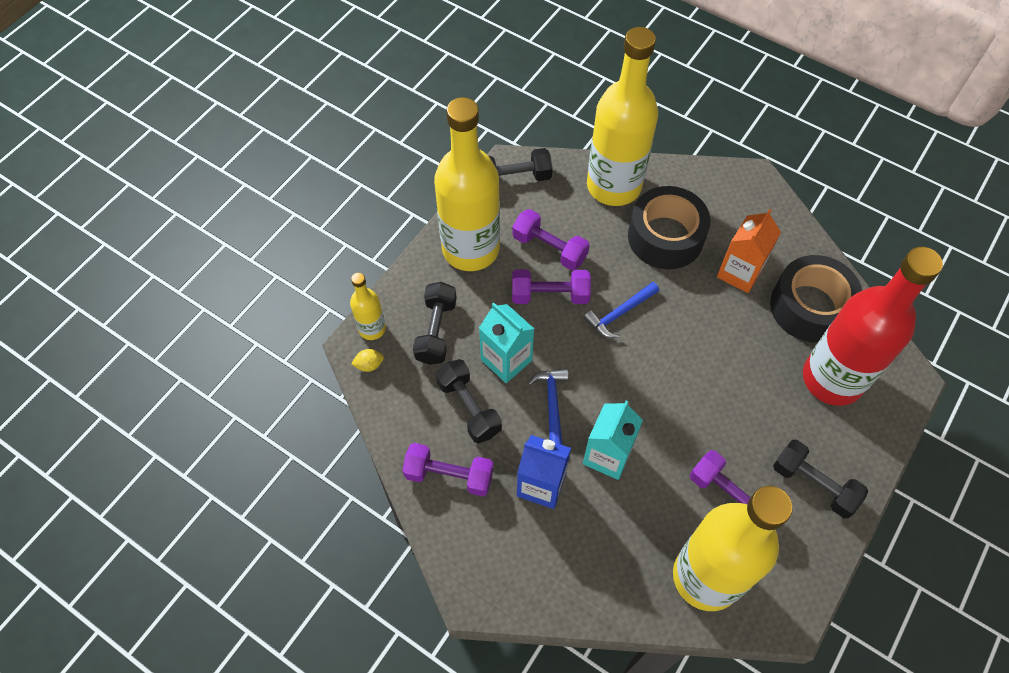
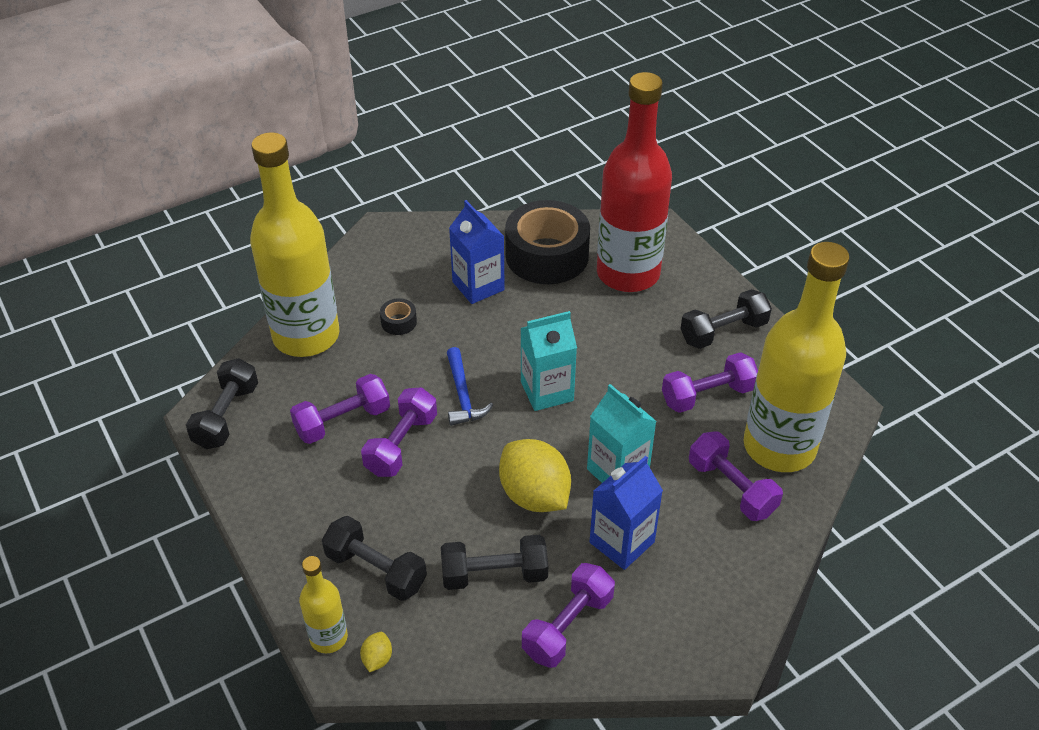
camera: 65 degrees left, 15 degrees down
(470, 249) = (290, 494): yellow bottle -> none
(506, 360) = (456, 516): turquoise carton -> turquoise carton (547, 391)
(552, 405) = (534, 495): blue hammer -> yellow lemon
(639, 551) = (731, 488): none -> purple dumbbell
(665, 237) = (399, 322): black tape -> black tape, size x0.41
(739, 273) = (478, 286): orange carton -> blue carton

